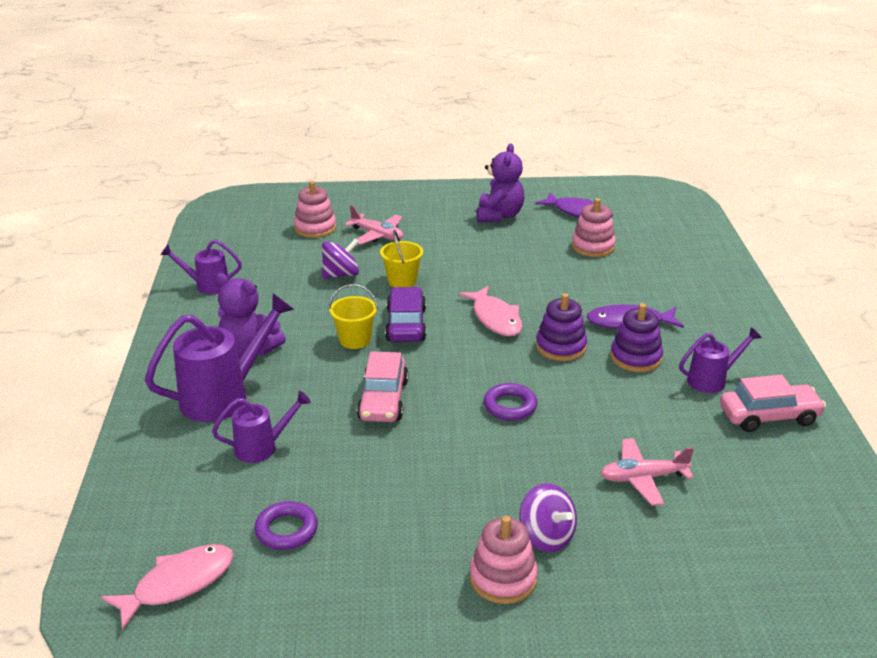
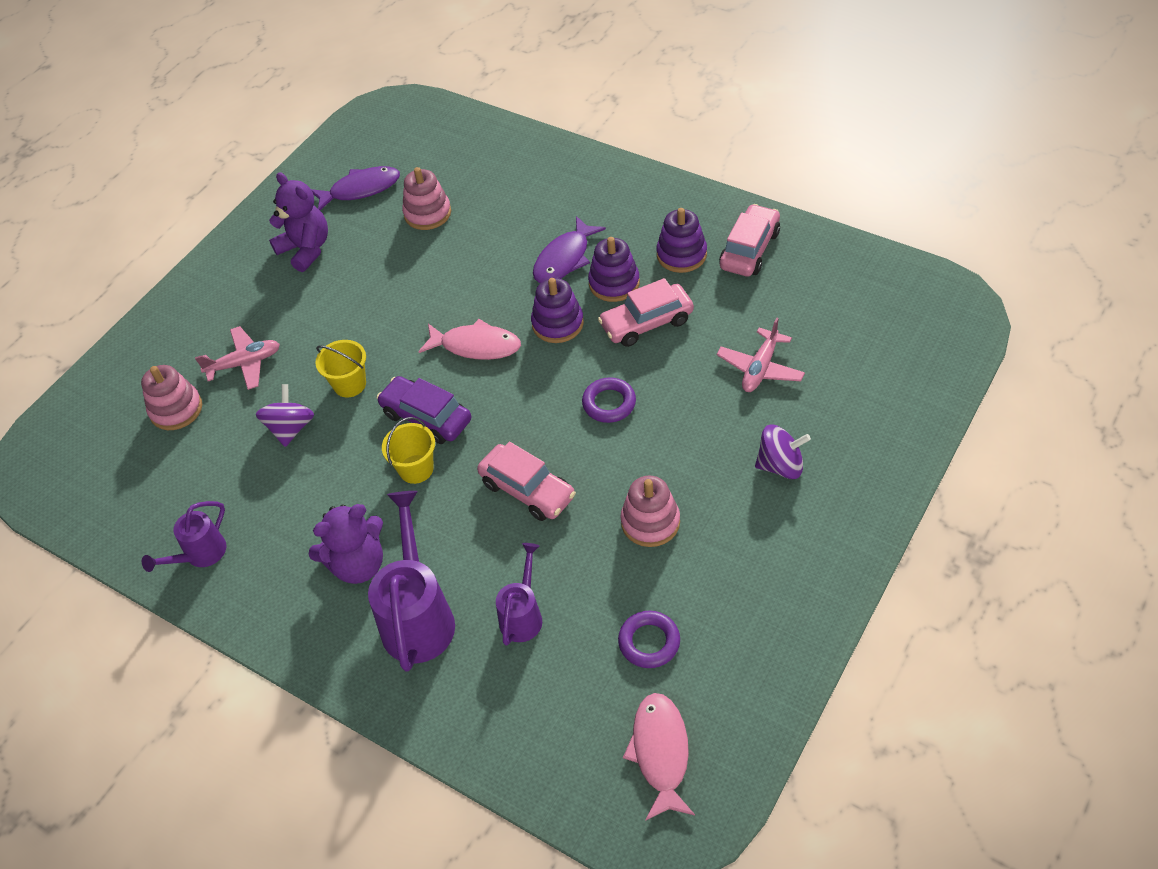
camera: 50 degrees left, 20 degrees up
(503, 578) = (805, 517): pink stacking toy -> pink stacking toy (650, 522)
(615, 391) = (646, 323): none -> pink car
(712, 380) = (681, 255): purple watering can -> purple stacking toy

